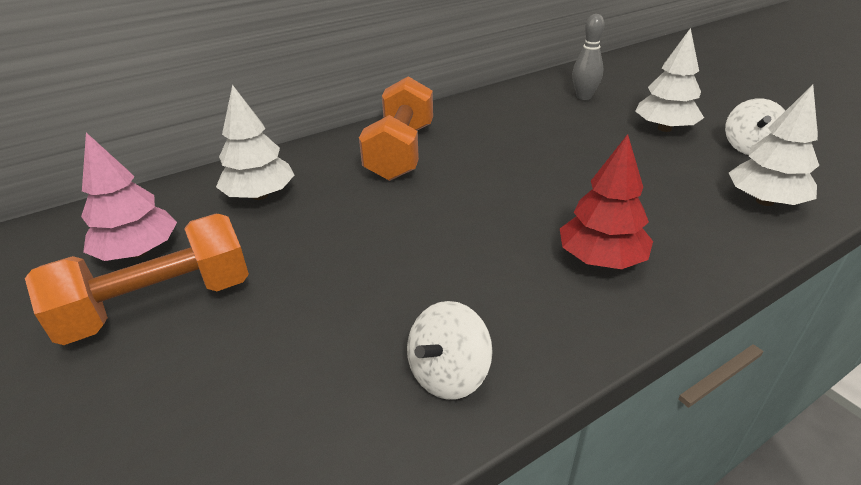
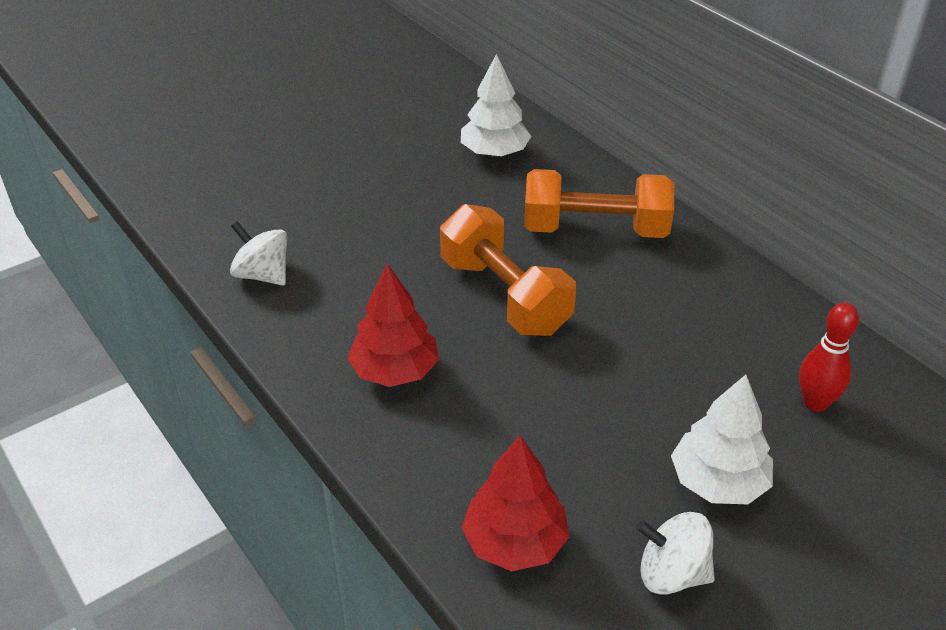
camera: 85 degrees right, 5 degrees up
(138, 252) = (409, 113): pink tree -> none
(159, 305) = (347, 137): orange dumbbell -> orange dumbbell (504, 296)
(584, 97) = (815, 403): grey bowling pin -> red bowling pin
(764, 201) = (515, 542): white tree -> red tree

